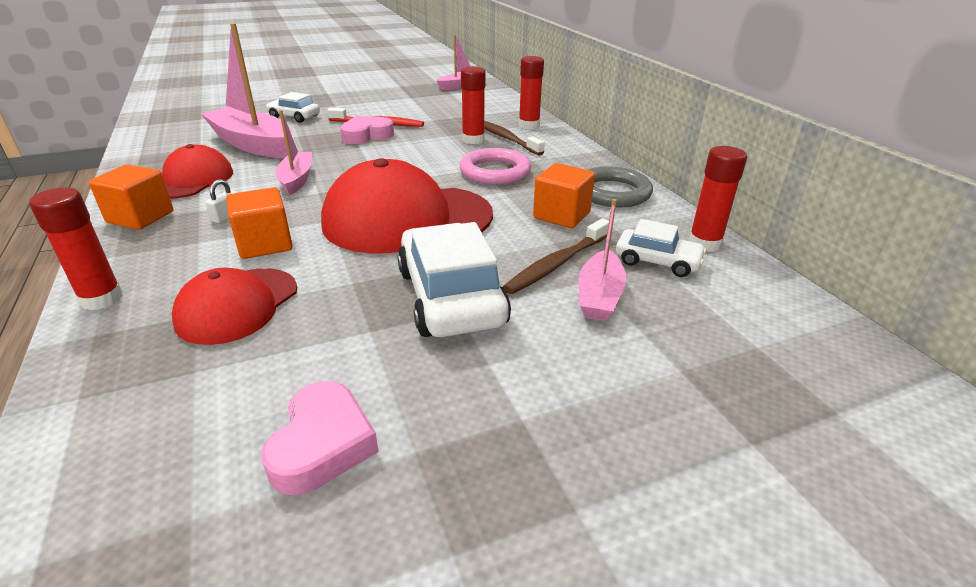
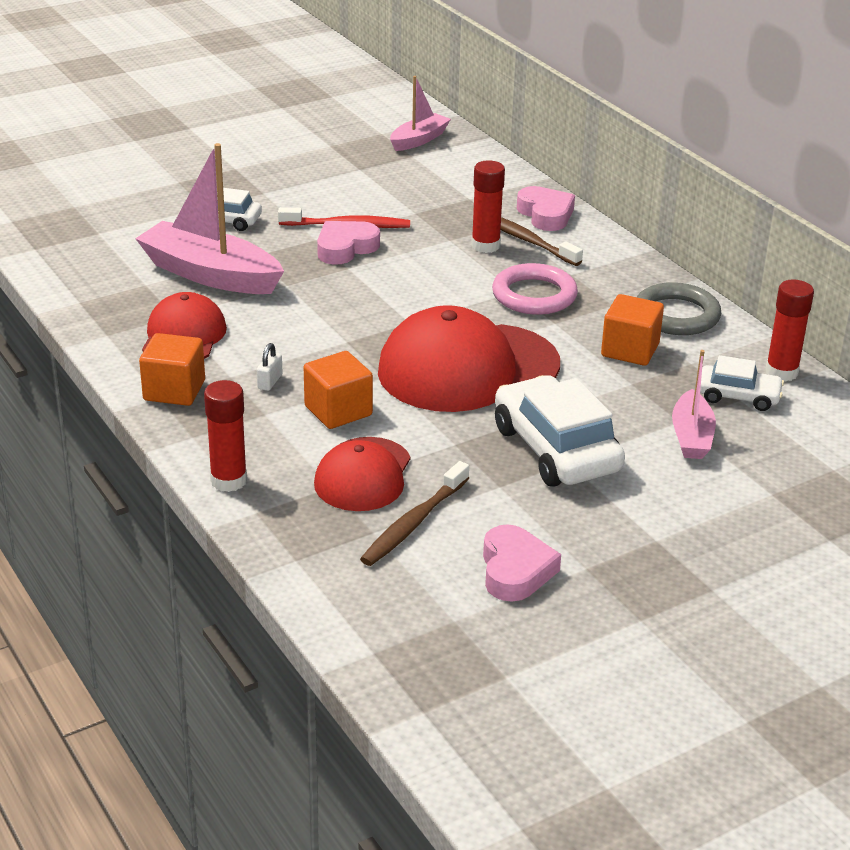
camera: 10 degrees left, 0 degrees up
(297, 179) = (308, 325): pink boat -> none
(529, 125) = (545, 214): red glue stick -> pink heart
(557, 264) = (642, 407): brown toothbrush -> brown toothbrush (414, 523)

